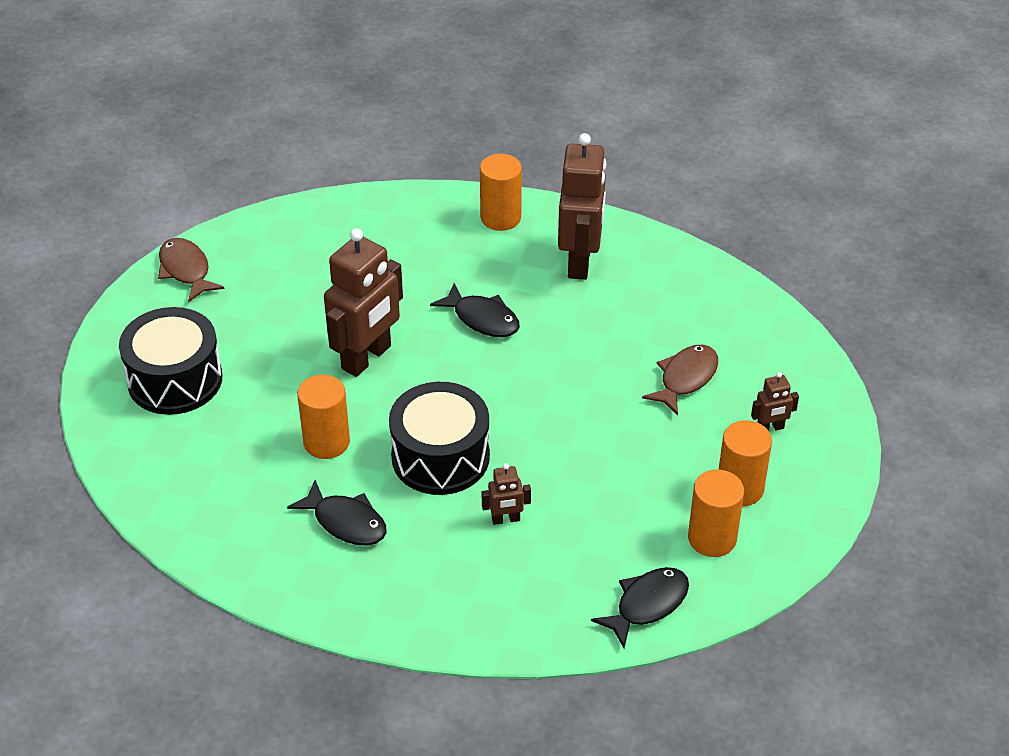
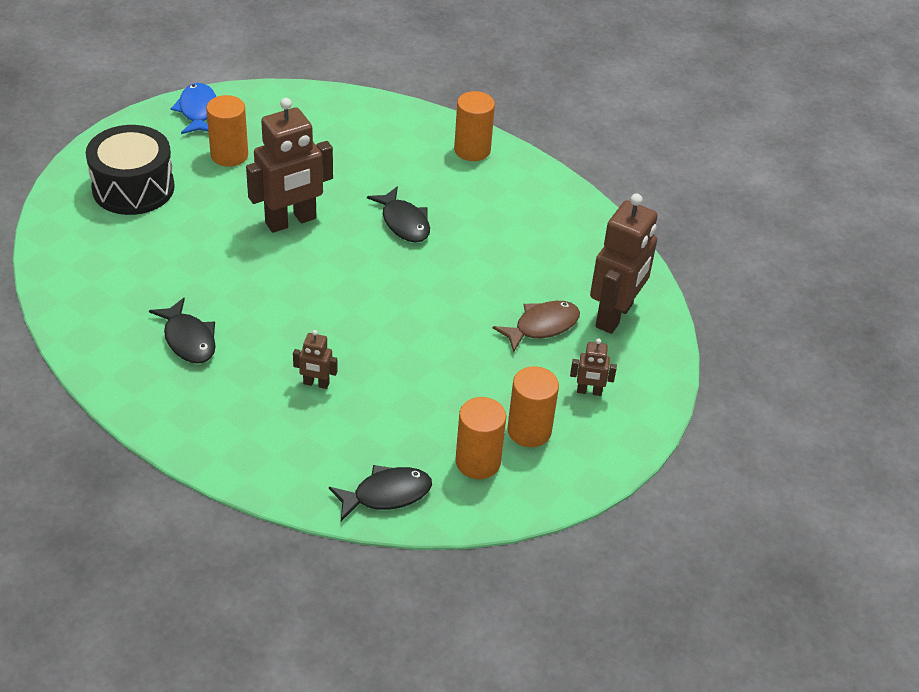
camera: 20 degrees right, 0 degrees up
(186, 270) = (197, 111): brown fish -> blue fish
(326, 442) = (215, 274): orange cylinder -> orange cylinder (229, 155)
(440, 457) = (297, 316): black drum -> none
(580, 261) = (515, 205): brown robot -> brown robot (615, 316)

